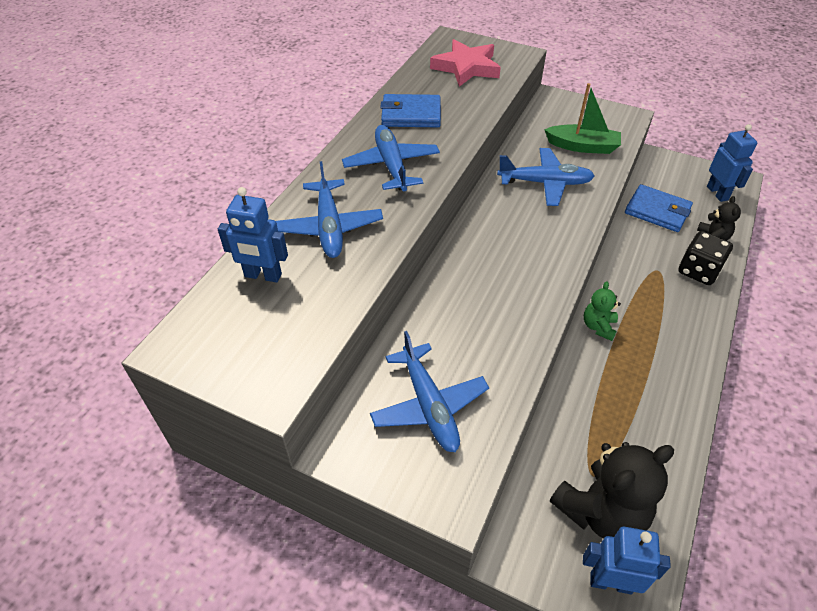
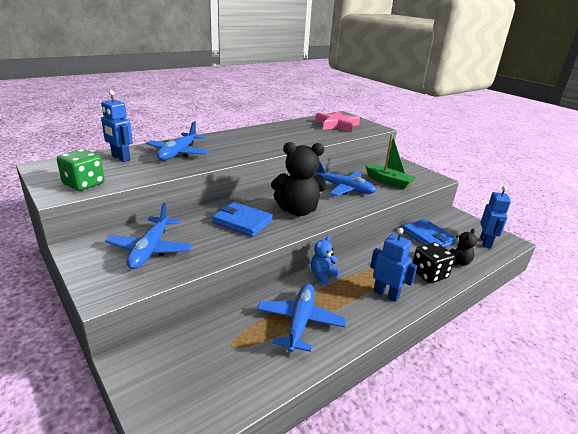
camera: 25 degrees right, 20 degrees down
(282, 356) = (84, 184): none -> green dice
(391, 165) = (243, 144): blue plane -> blue plane (300, 322)
(411, 114) = (281, 131): blue wallet -> blue wallet (242, 222)
(598, 326) = (322, 275): green teddy bear -> blue teddy bear
(601, 511) = (213, 367): black teddy bear -> black teddy bear (297, 211)
(610, 582) = (173, 409): blue robot -> blue robot (386, 294)

